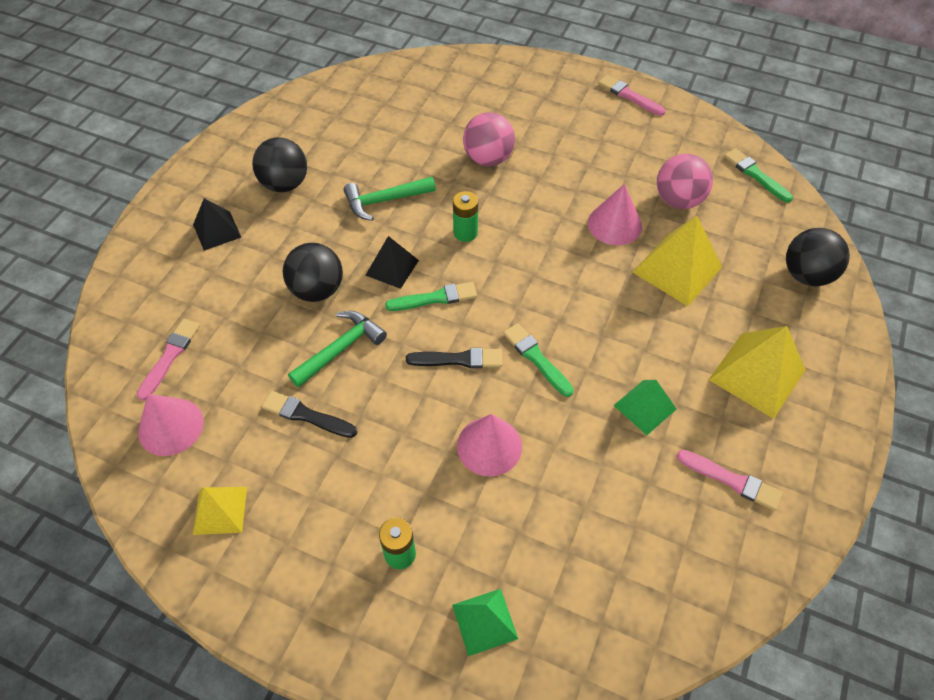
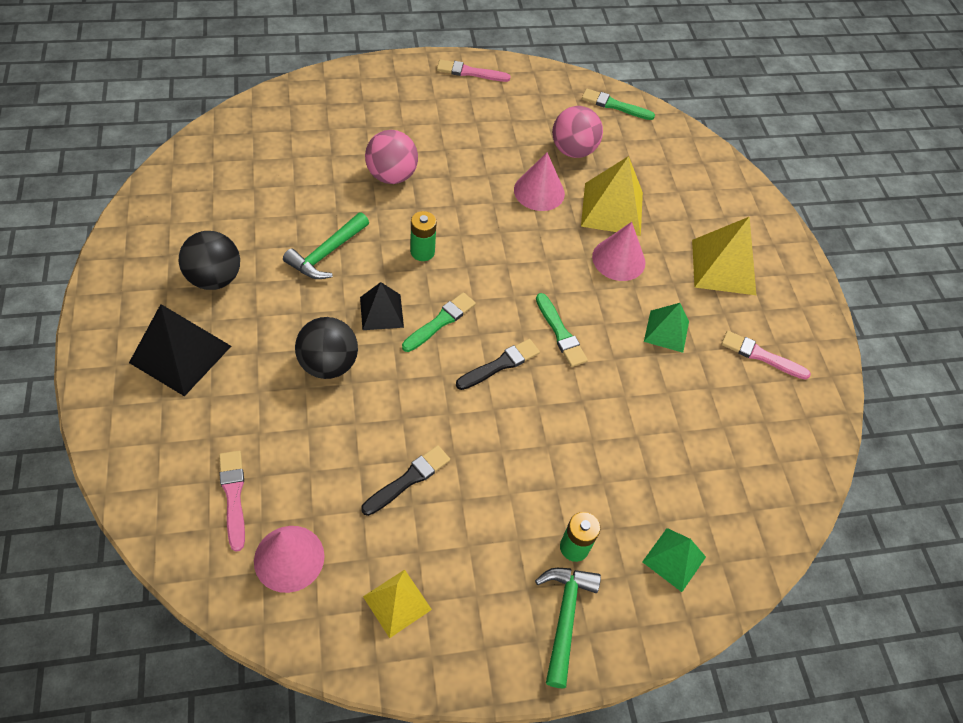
camera: 40 degrees left, 0 degrees up
(217, 230) = (181, 354): black pyramid -> black pyramid, size x1.63
(306, 415) = (408, 479): black brush -> black brush turned 150 degrees clockwise
(341, 348) = (392, 406): green hammer -> green hammer (564, 617)
(489, 446) = (577, 423): pink cone -> pink cone (618, 259)
(536, 358) = (560, 333): green brush -> green brush turned 135 degrees counterclockwise
(731, 480) = (761, 356): pink brush -> pink brush turned 150 degrees counterclockwise
(806, 275) = (704, 173): black ball -> none

